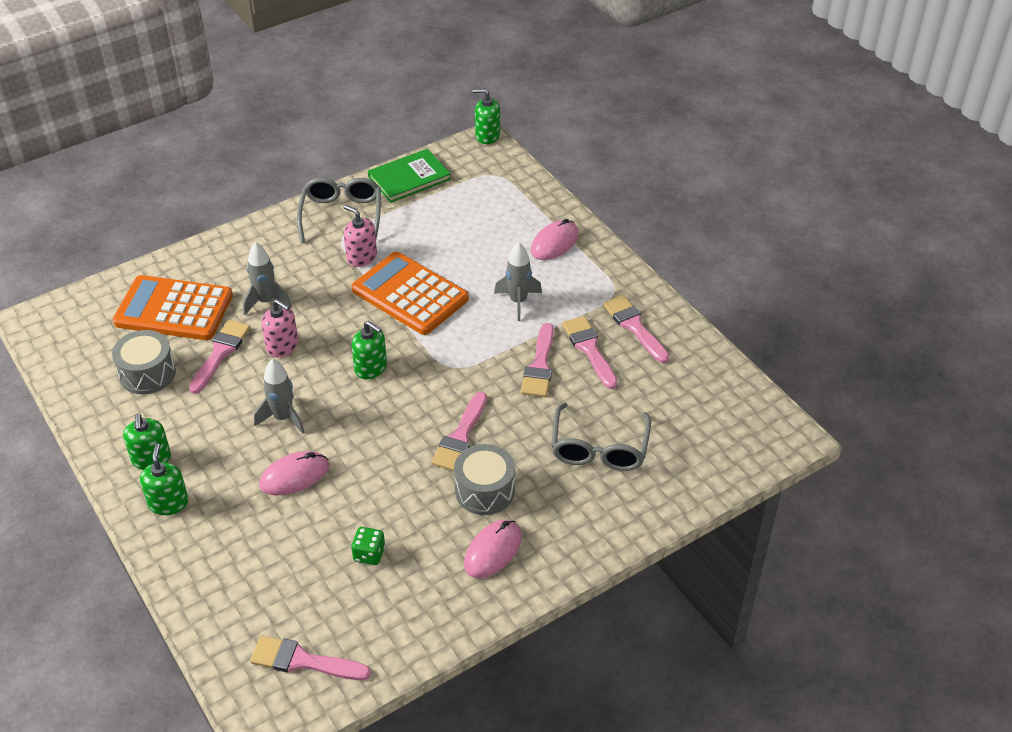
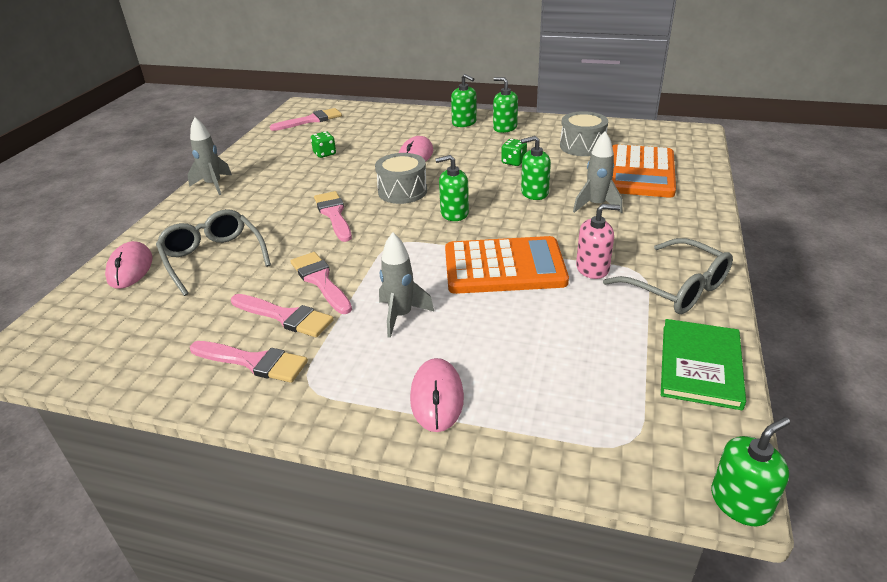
camera: 140 degrees right, 10 degrees down
(174, 309) = (640, 172): orange calculator -> orange calculator turned 135 degrees clockwise
(220, 353) = (564, 171): pink brush -> none
(233, 397) = (513, 162): none -> green dice
(282, 346) = (534, 193): pink soap dispenser -> green soap dispenser
(283, 418) = (466, 169): grey rocket -> grey rocket (213, 185)
(485, 490) = (283, 201): grey drum -> grey drum (402, 191)
(493, 551) = (247, 184): pink mouse -> pink mouse (130, 268)

